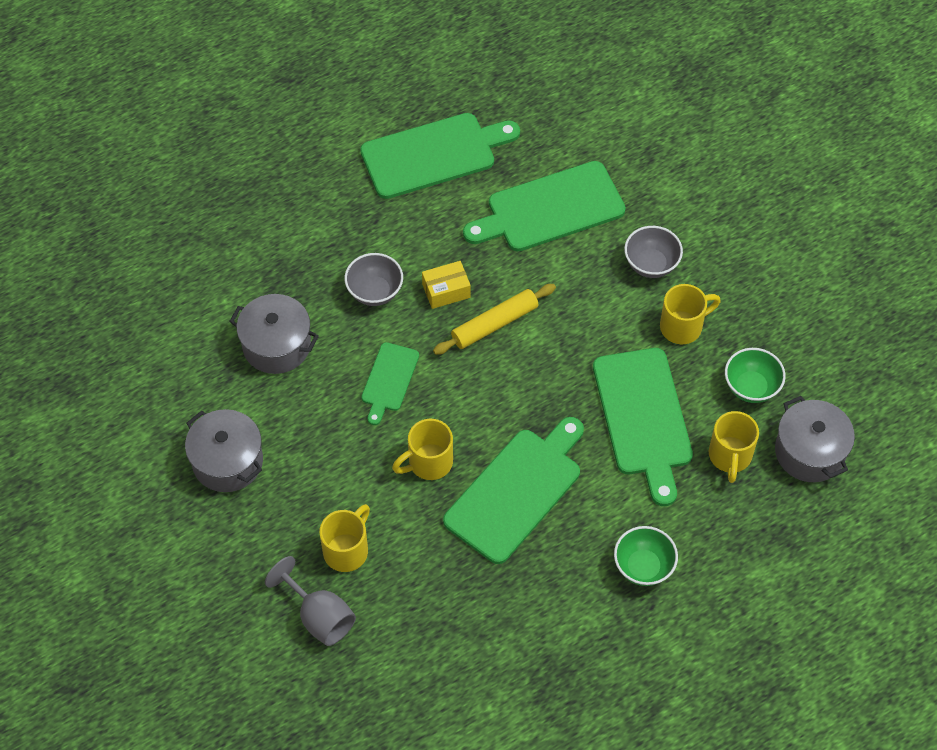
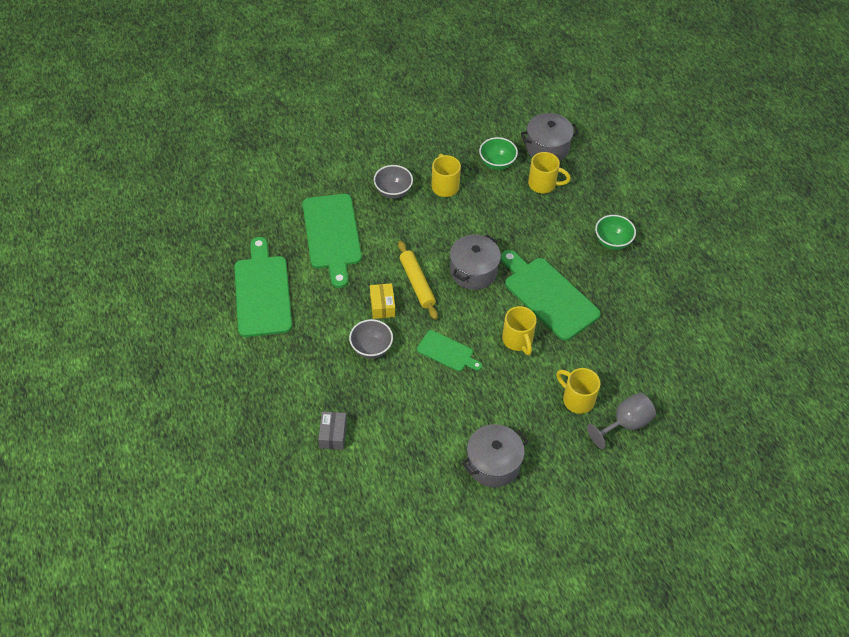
camera: 80 degrees left, 5 degrees down
(237, 277) = (333, 435): none -> grey box
(276, 345) = (401, 417): grey pot -> grey pot (473, 271)
(643, 418) = (507, 220): green cutting board -> none

